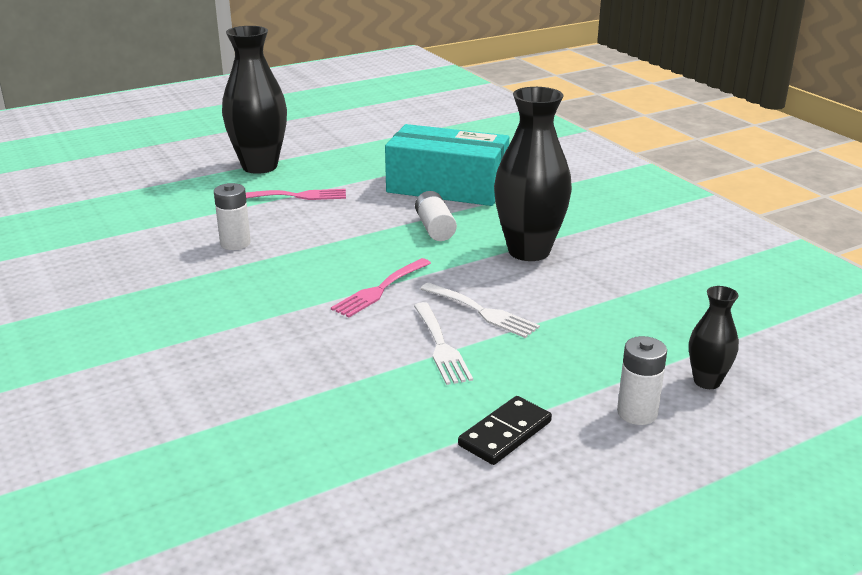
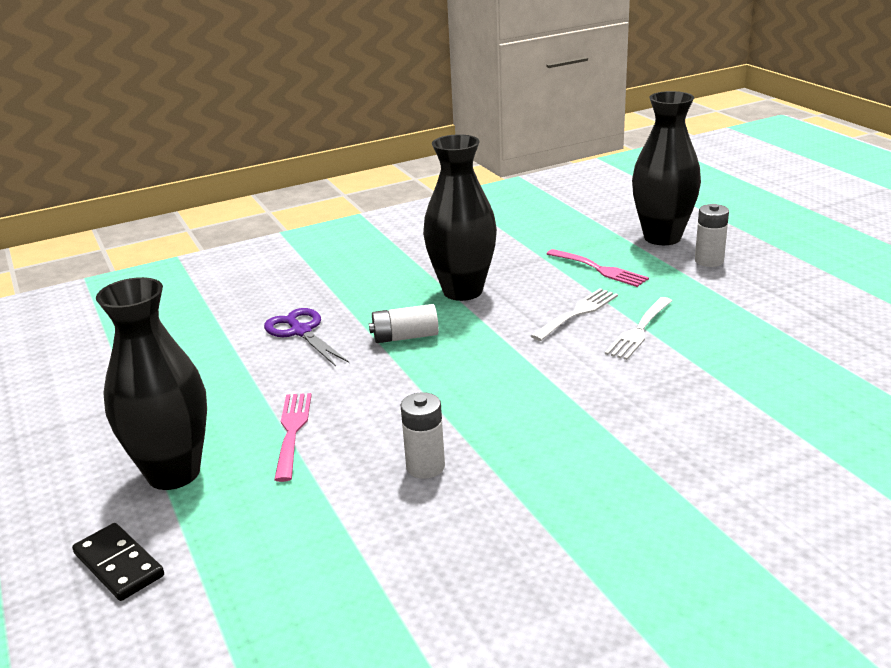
camera: 85 degrees left, 0 degrees up
(380, 290) = (540, 363): pink fork -> pink fork (600, 269)
(441, 346) = (639, 331): white fork -> white fork turned 135 degrees clockwise
(447, 187) = (301, 331): turquoise box -> purple scissors
(505, 434) = (753, 305): black domino -> black domino (119, 565)
(707, 381) = (662, 237): black vase -> black vase, size x1.99

